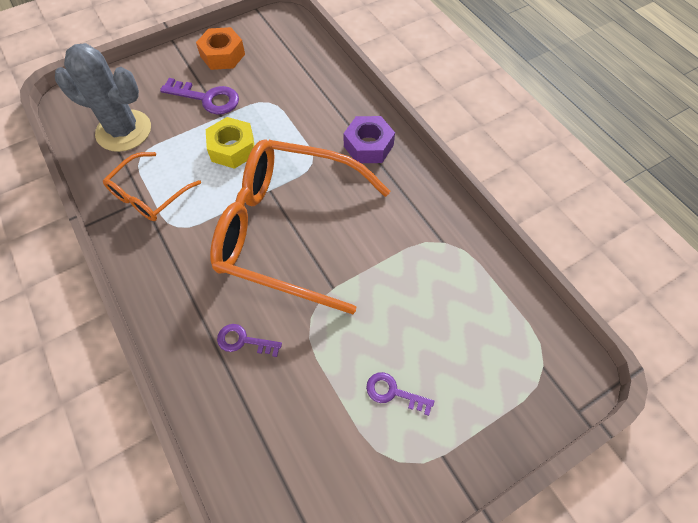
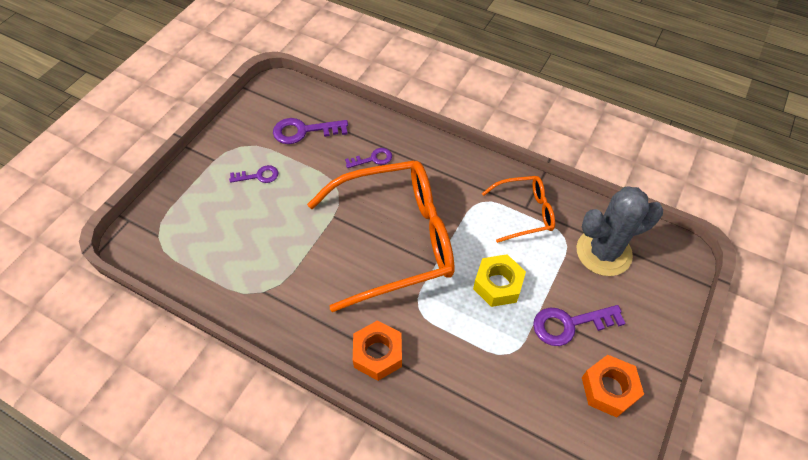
camera: 150 degrees right, 5 degrees down
(149, 195) = (524, 212): orange glasses -> orange glasses turned 75 degrees clockwise
(300, 439) = (304, 131): none -> purple key
(368, 146) = (378, 354): purple nut -> orange nut

